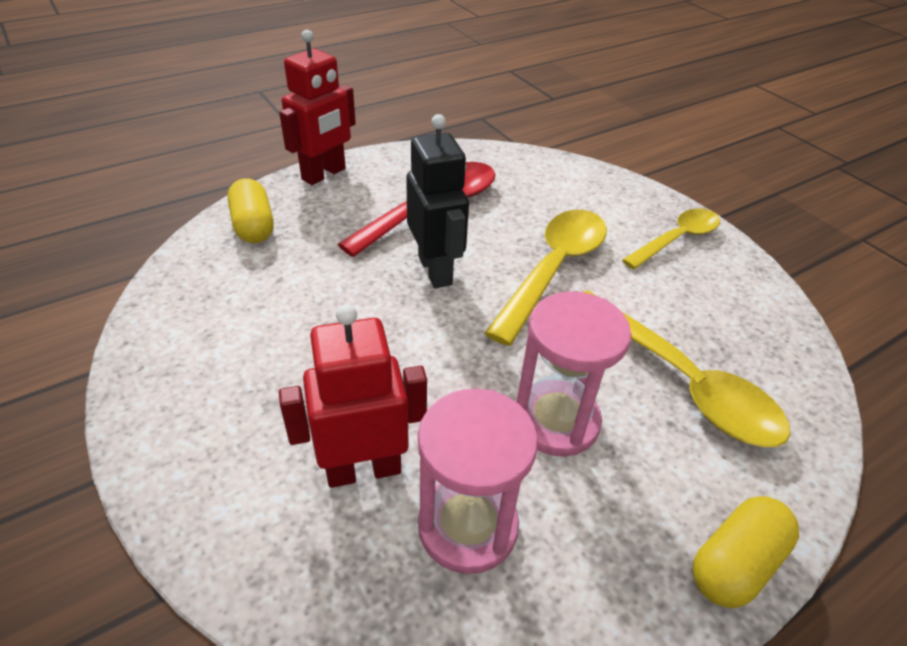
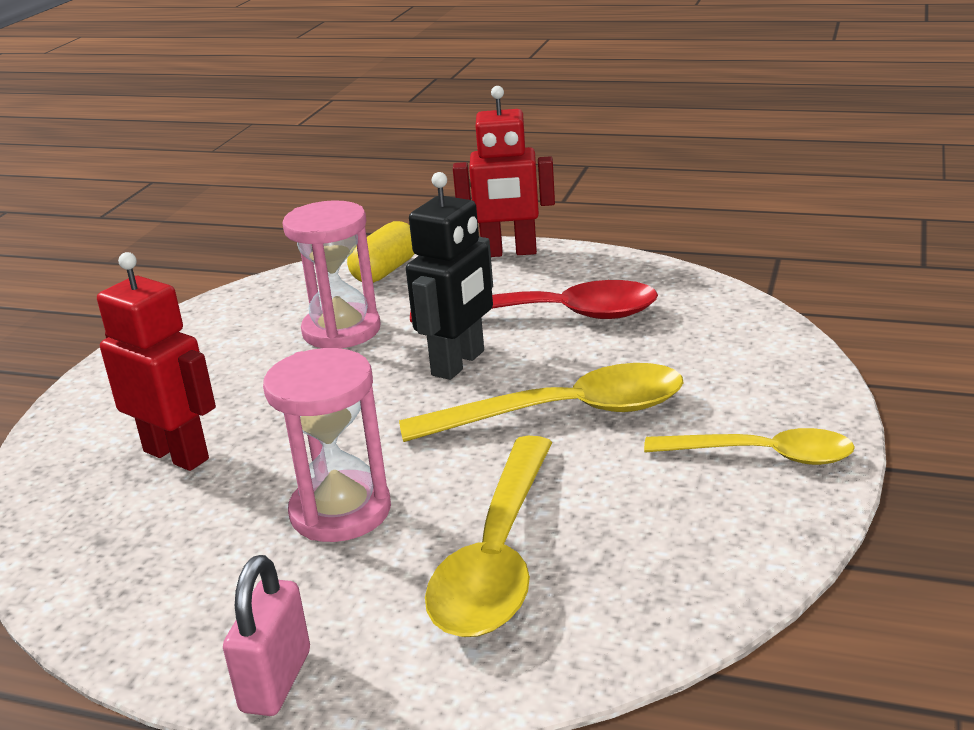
camera: 55 degrees right, 15 degrees down
(467, 526) = (169, 525): pink hourglass -> pink hourglass (341, 330)
(735, 563) = (276, 681): yellow capsule -> pink padlock

